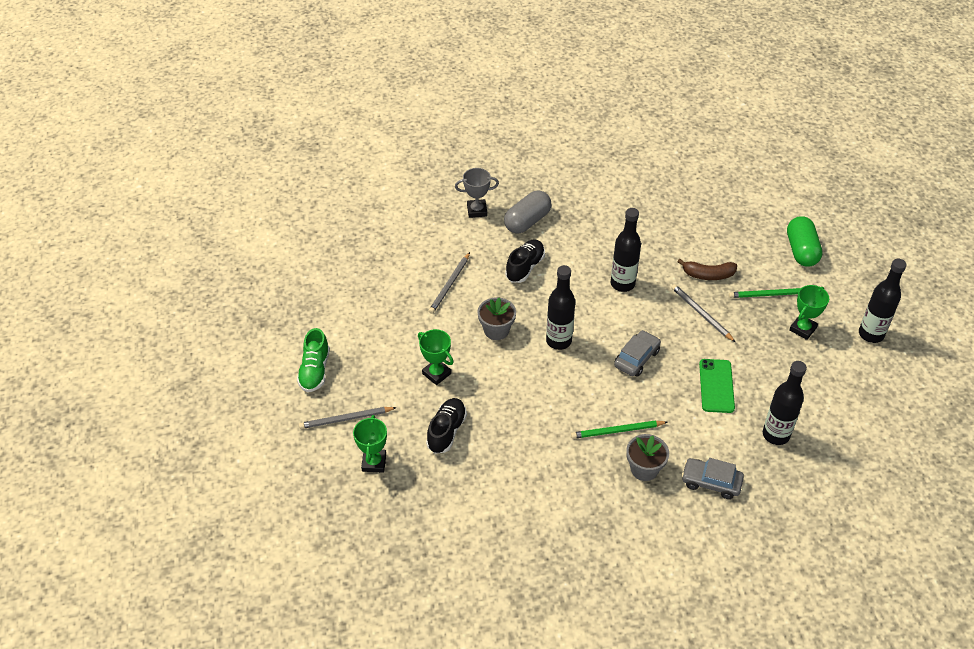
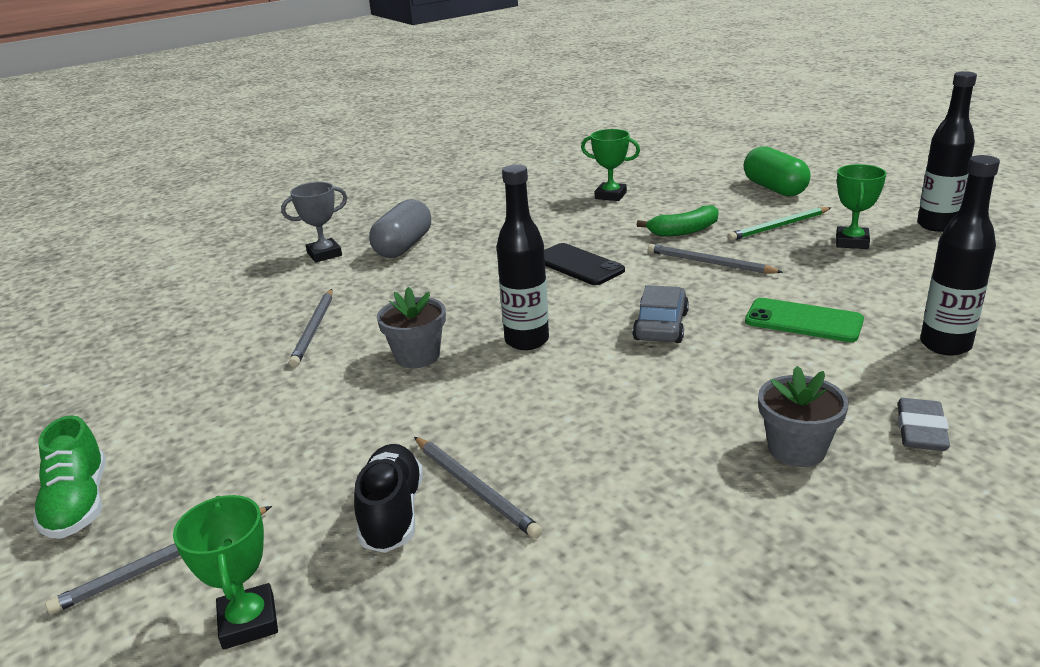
camera: 20 degrees left, 20 degrees down
(436, 373) = (335, 436): green trophy -> green trophy (610, 195)
(487, 432) = (475, 488): none -> grey pencil
(525, 267) = (425, 285): black shoe -> none
(617, 431) = (705, 415): green pencil -> none
(622, 284) = (578, 265): black bottle -> black phone
(708, 275) = (684, 231): brown banana -> green banana
(711, 482) = (920, 430): grey car -> grey eraser
(716, 386) = (803, 321): green phone -> green phone turned 45 degrees counterclockwise

